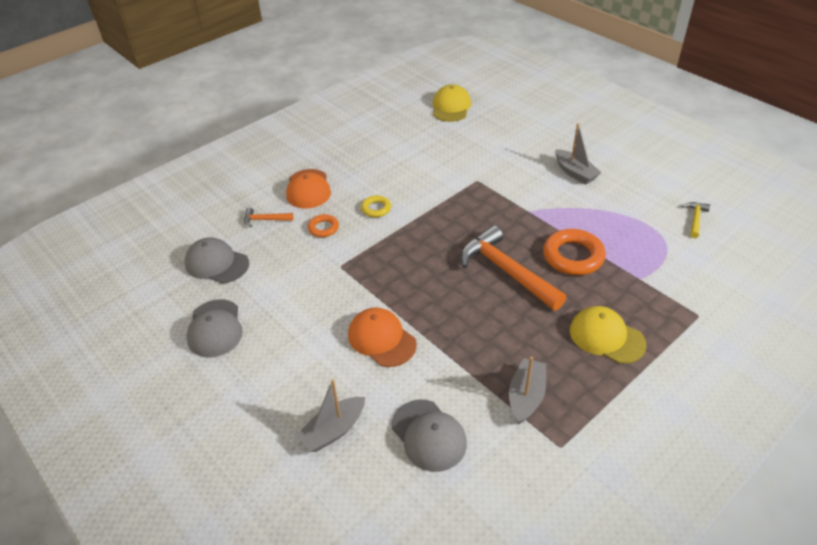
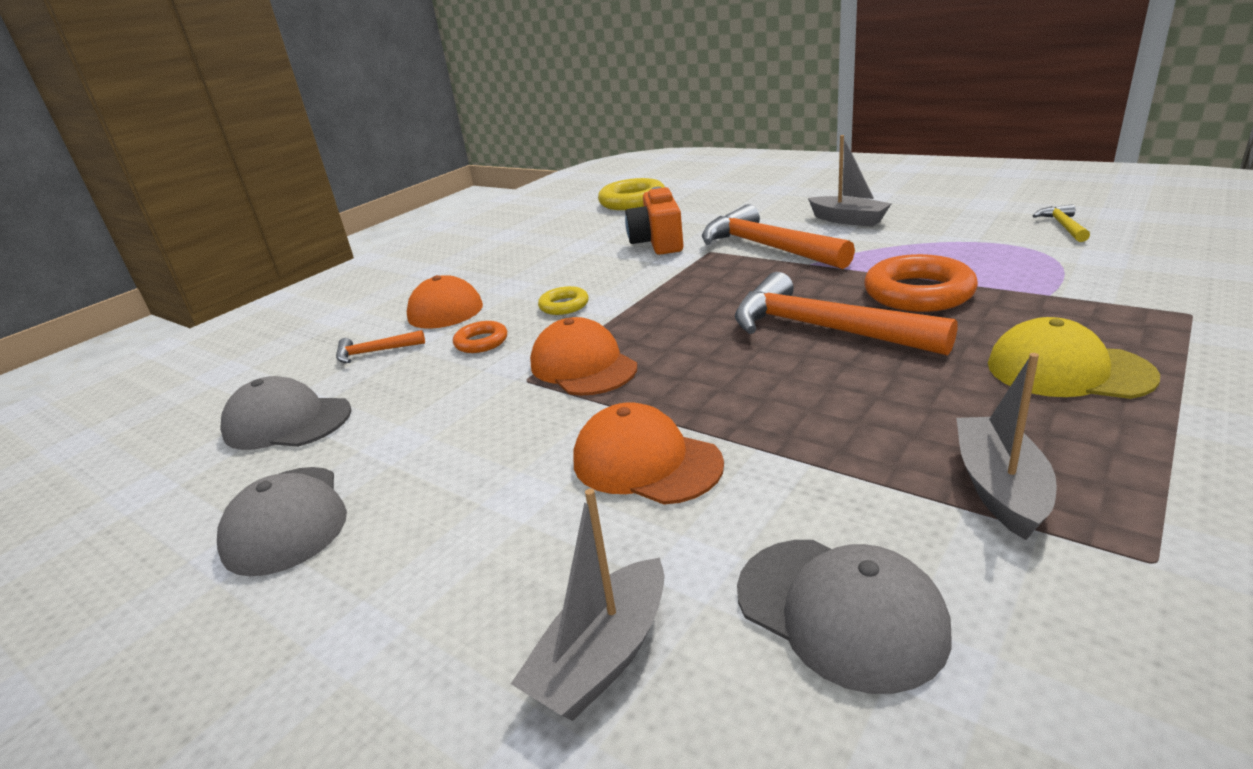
camera: 10 degrees left, 15 degrees down
(372, 263) = (583, 365): none -> orange cap
(450, 161) = (658, 243): none -> orange camera
(451, 107) = (632, 201): yellow cap -> yellow ring
(512, 187) = (767, 247): none -> orange hammer

